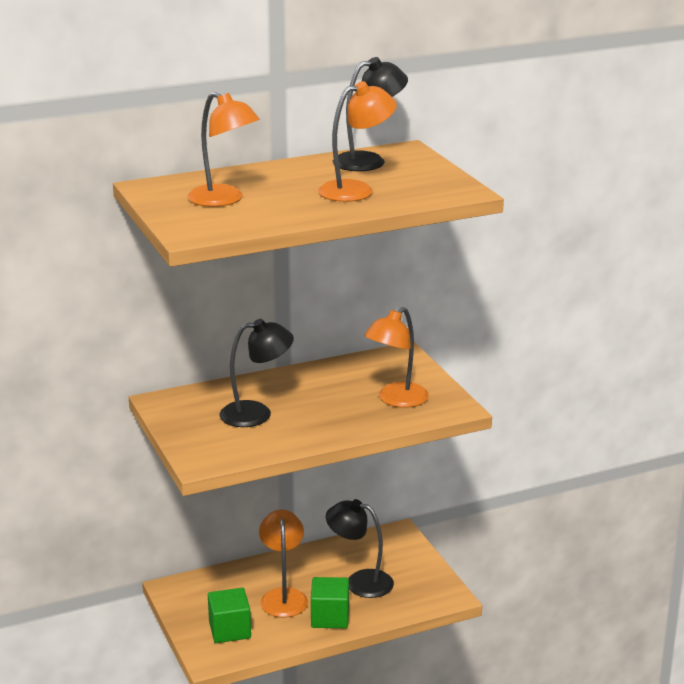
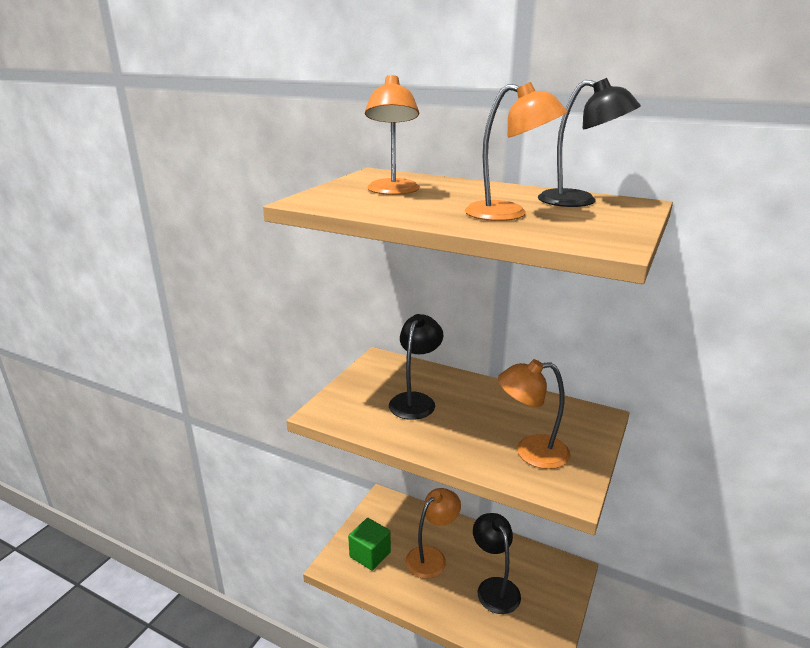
camera: 50 degrees right, 0 degrees up
(256, 413) = (415, 400): black lamp -> black lamp turned 105 degrees counterclockwise
(330, 617) = (437, 599): green cube -> none

